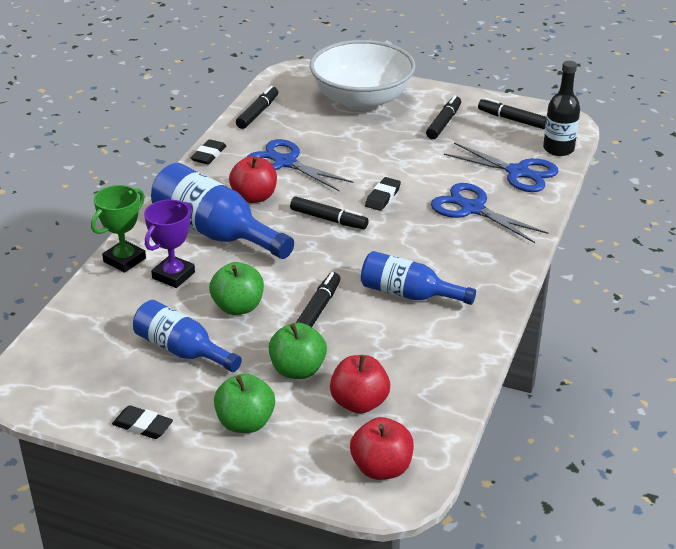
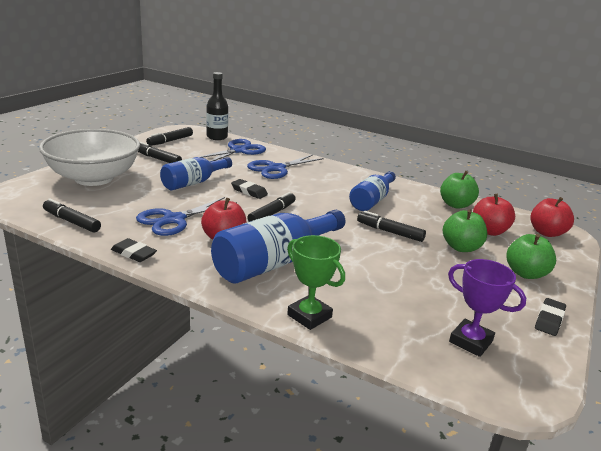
camera: 85 degrees left, 10 degrees down
(173, 275) = (339, 289): purple trophy -> purple trophy (470, 341)
(182, 350) = (448, 293): blue bottle -> blue bottle (193, 183)
(238, 307) = (387, 263): green apple -> green apple (456, 205)

